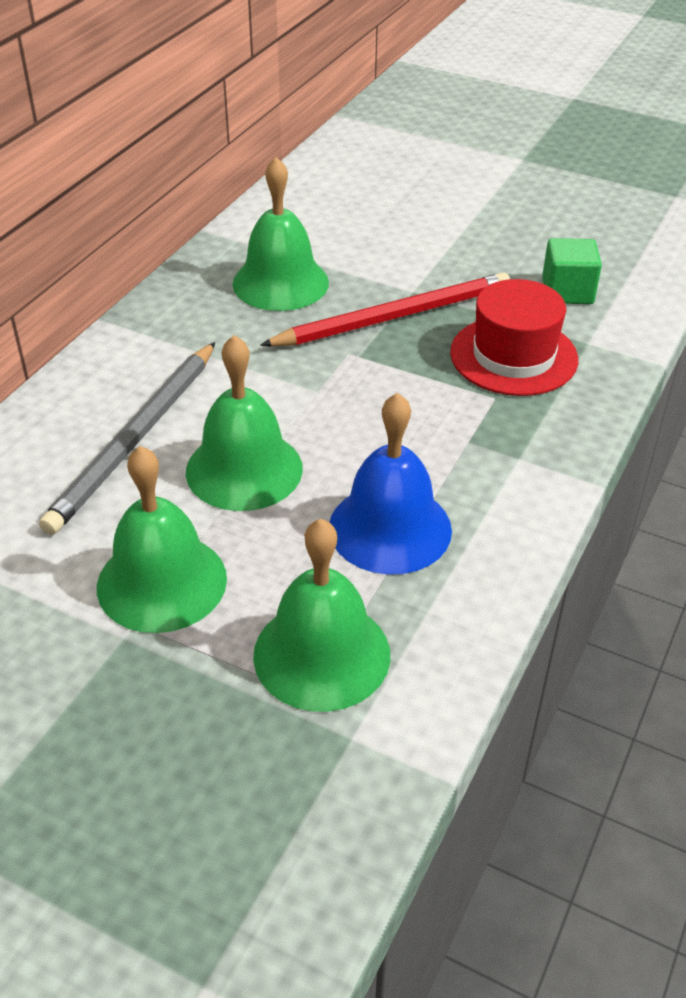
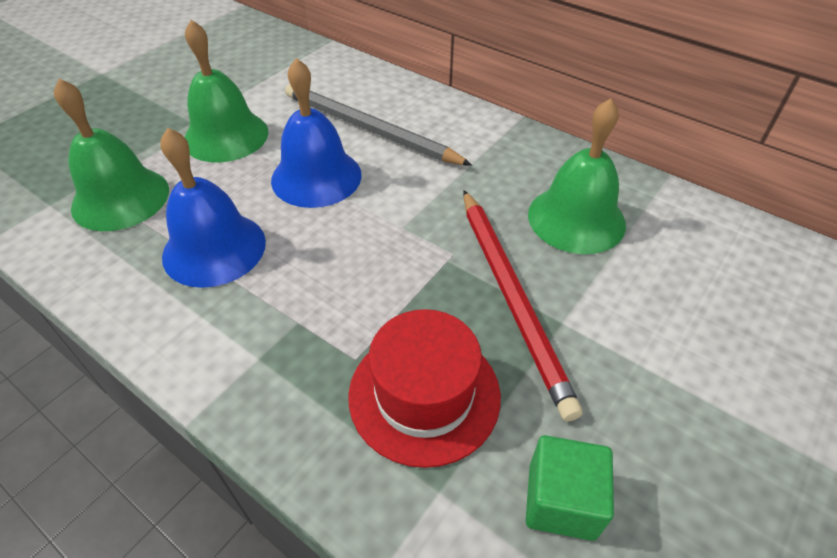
camera: 100 degrees right, 5 degrees up
(244, 469) = (316, 177): green bell -> blue bell

